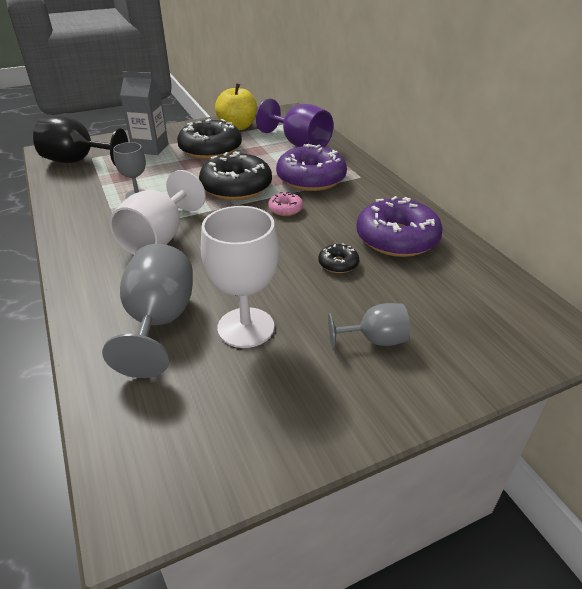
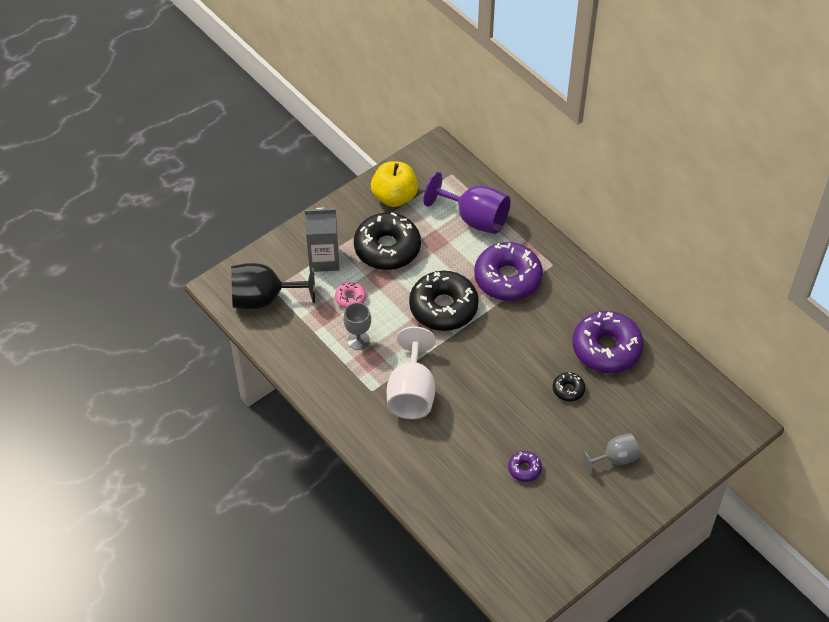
camera: 15 degrees left, 15 degrees up
(159, 322) = (461, 478): grey goblet -> none
(246, 327) = (524, 469): white goblet -> purple donut
(285, 209) = (501, 330): pink donut -> pink donut (350, 298)

